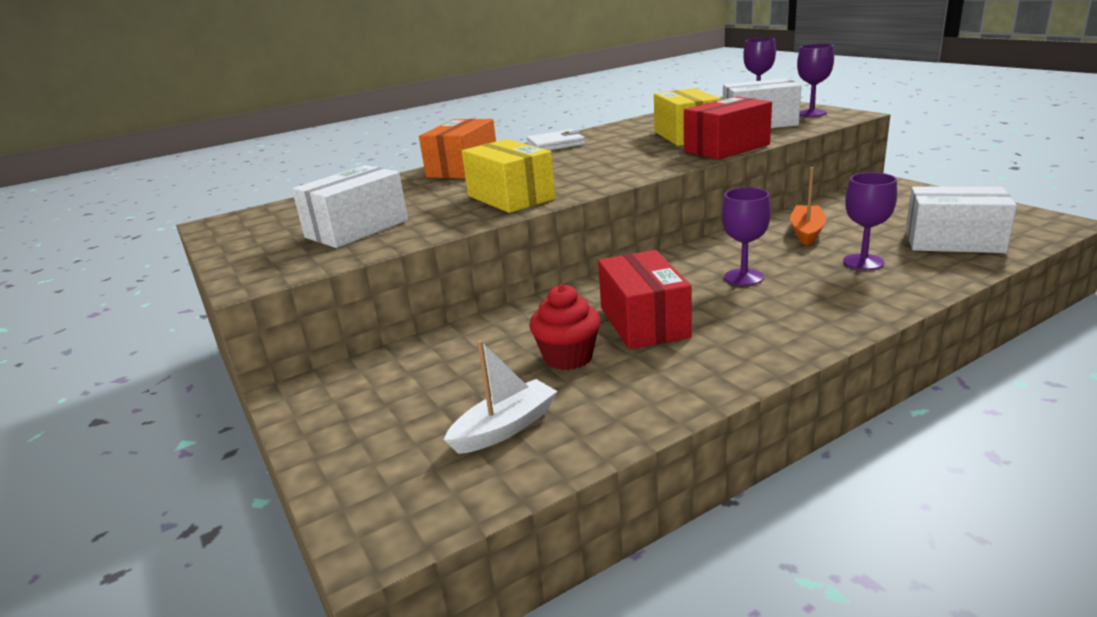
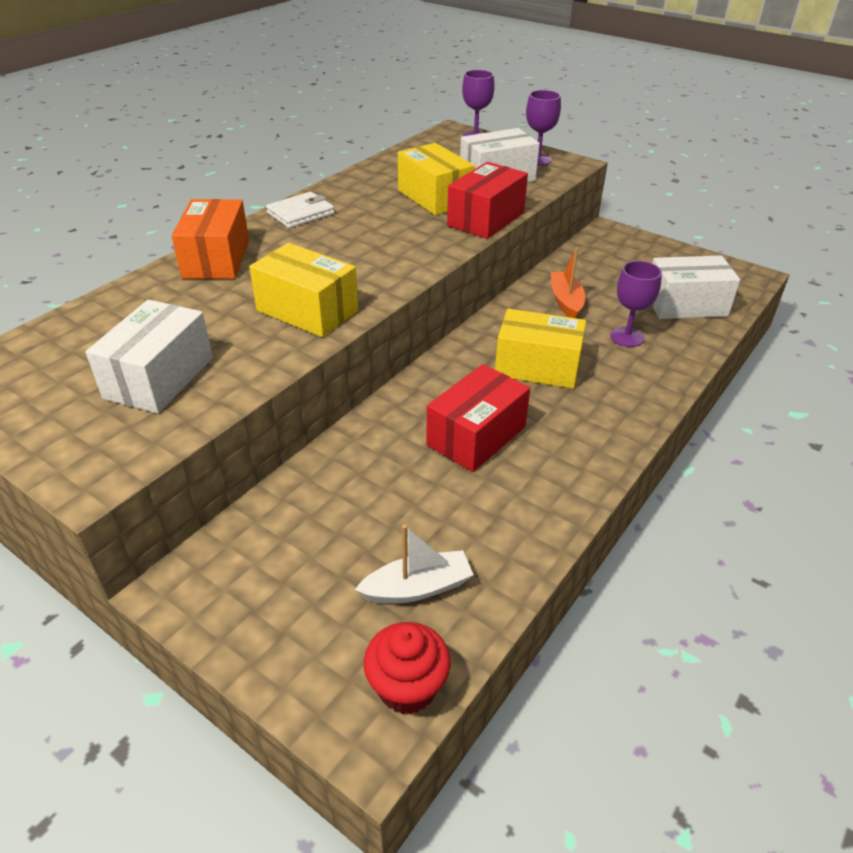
camera: 25 degrees left, 15 degrees up
(505, 428) = (417, 588): white boat -> white boat turned 45 degrees clockwise
(568, 357) = (429, 491): red cupcake -> red cupcake (407, 687)
(643, 322) = (476, 436): red box -> red box turned 75 degrees clockwise
(743, 277) = (537, 367): purple goblet -> yellow box

